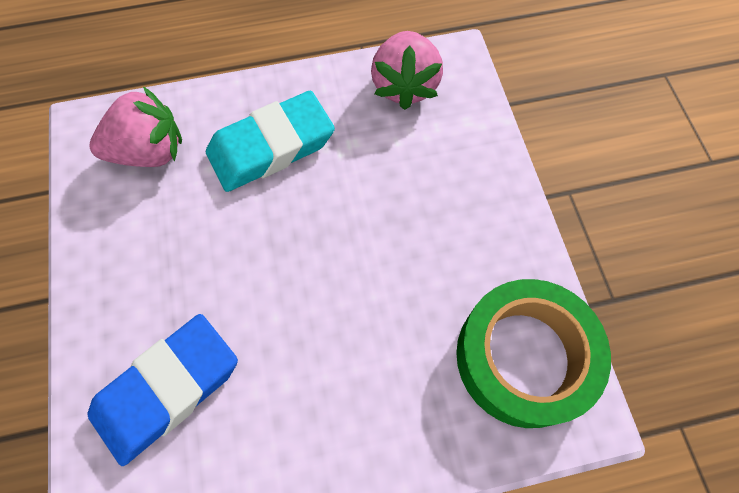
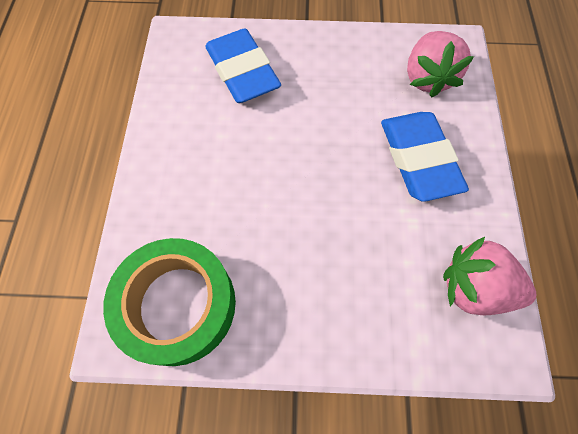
camera: 105 degrees right, 0 degrees up
(271, 147) = (418, 159): turquoise eraser -> blue eraser

